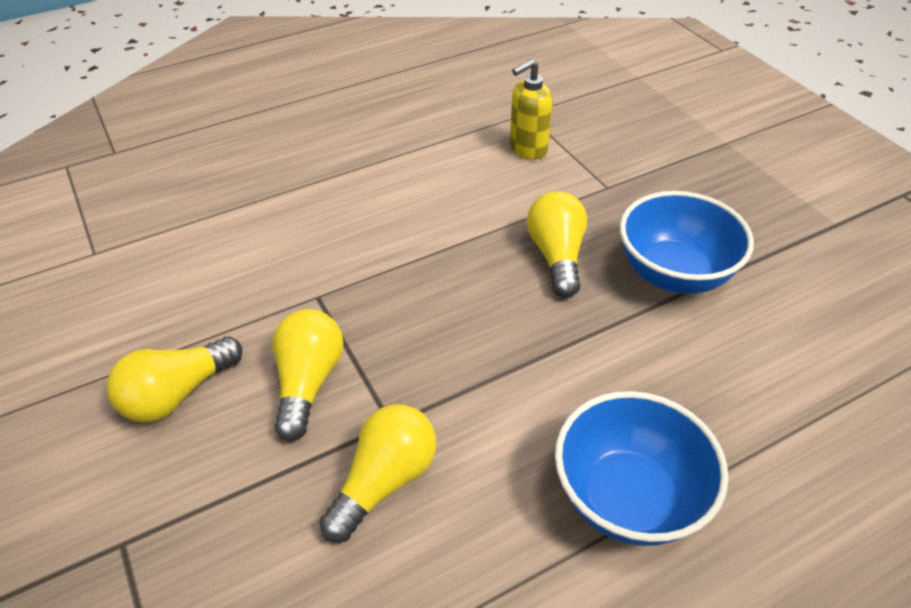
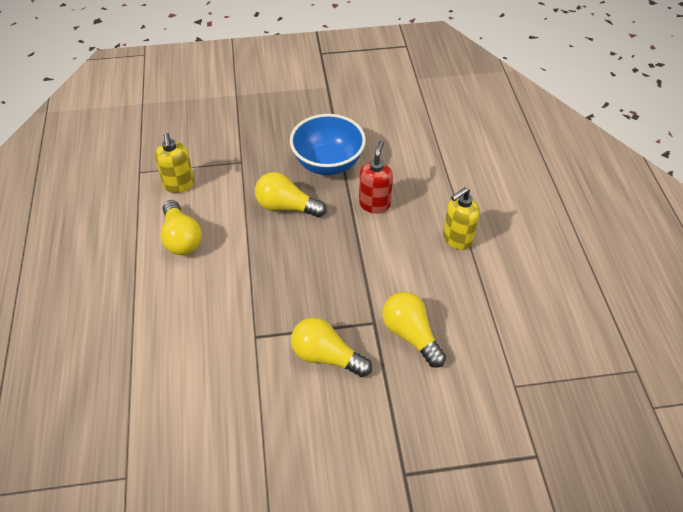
camera: 70 degrees left, 5 degrees up
(177, 394) = (303, 431): yellow light bulb -> yellow light bulb (181, 238)
(628, 498) = (457, 239): blue bowl -> yellow soap dispenser
(630, 355) = (374, 204): none -> red soap dispenser

